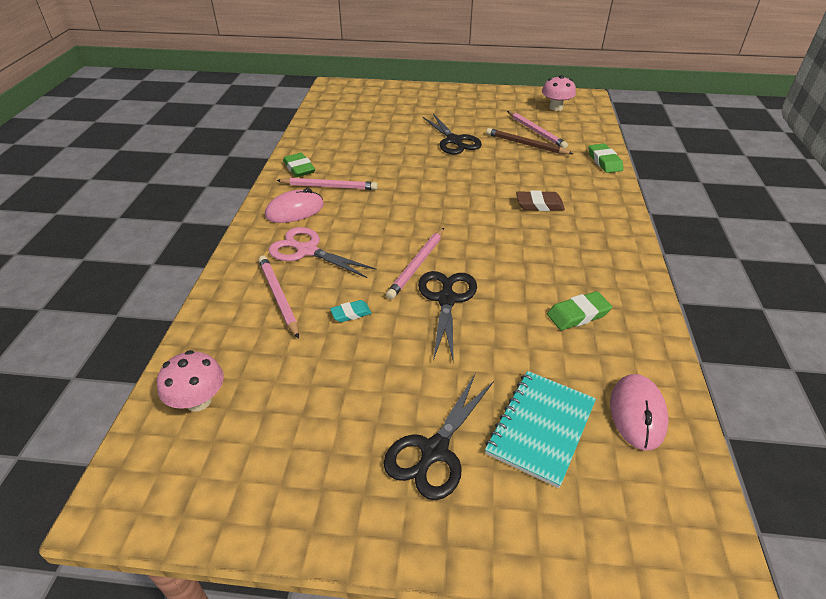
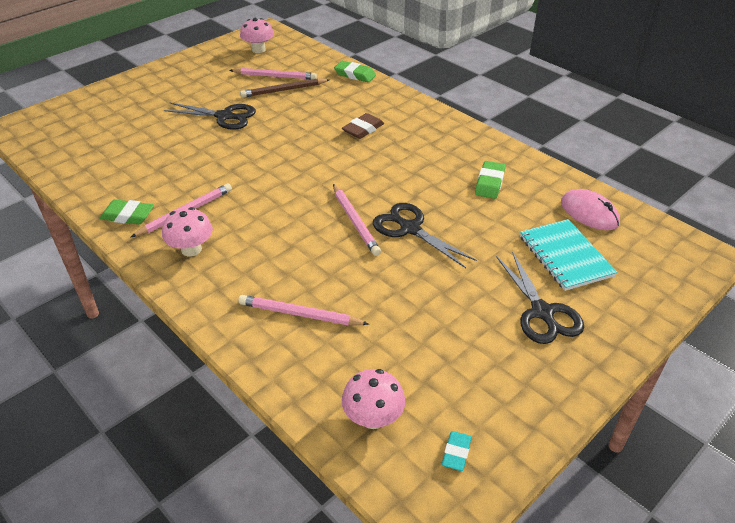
camera: 50 degrees left, 0 degrees up
(295, 210) = (191, 249): pink mouse -> pink mushroom
(307, 250) = (259, 269): pink scissors -> none
(351, 313) = (369, 283): turquoise eraser -> turquoise eraser (456, 452)

